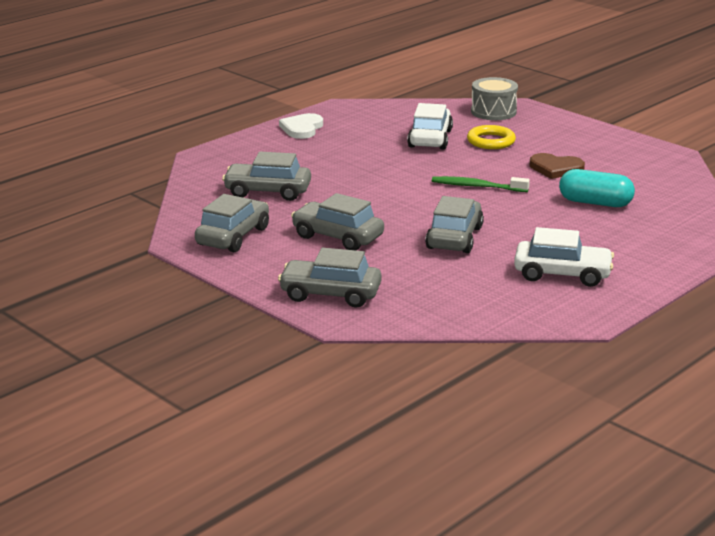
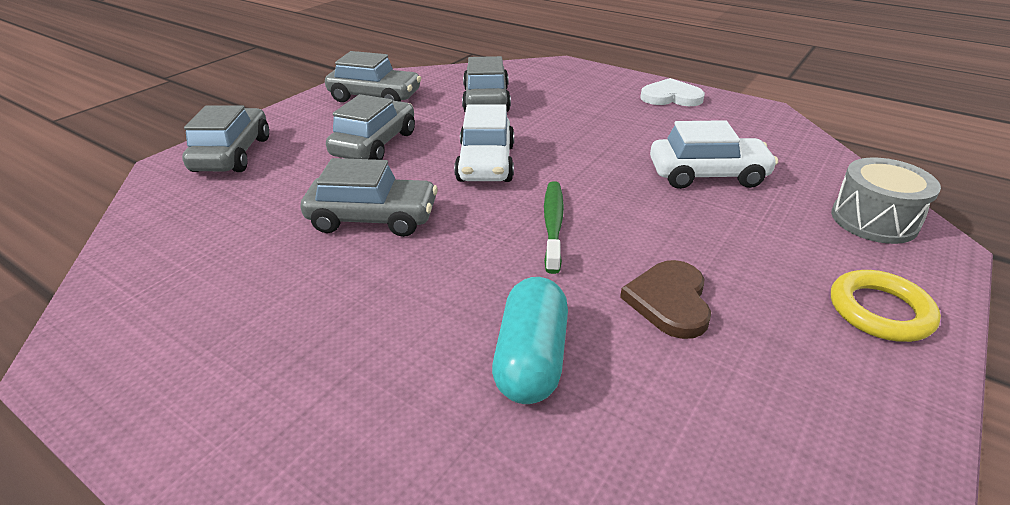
camera: 80 degrees right, 10 degrees up
(491, 141) = (740, 225): yellow ring -> yellow ring (880, 311)
(562, 274) = (237, 326): white car -> white car (486, 163)

